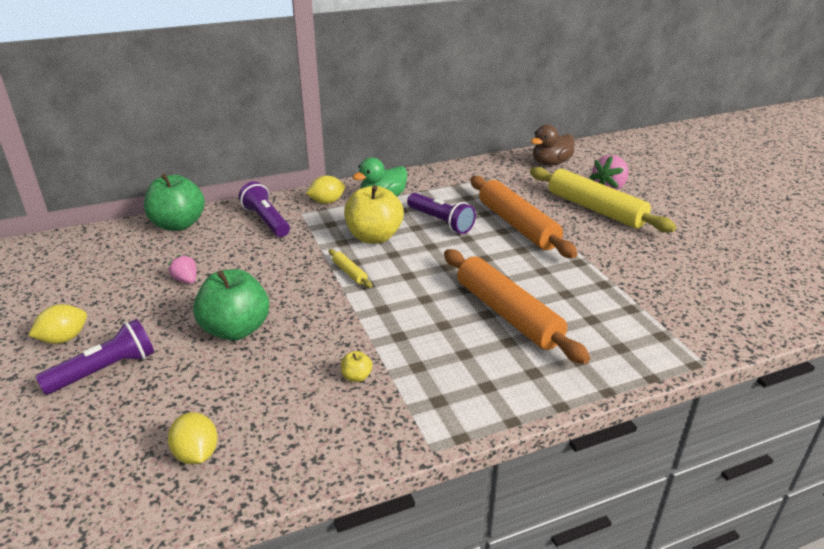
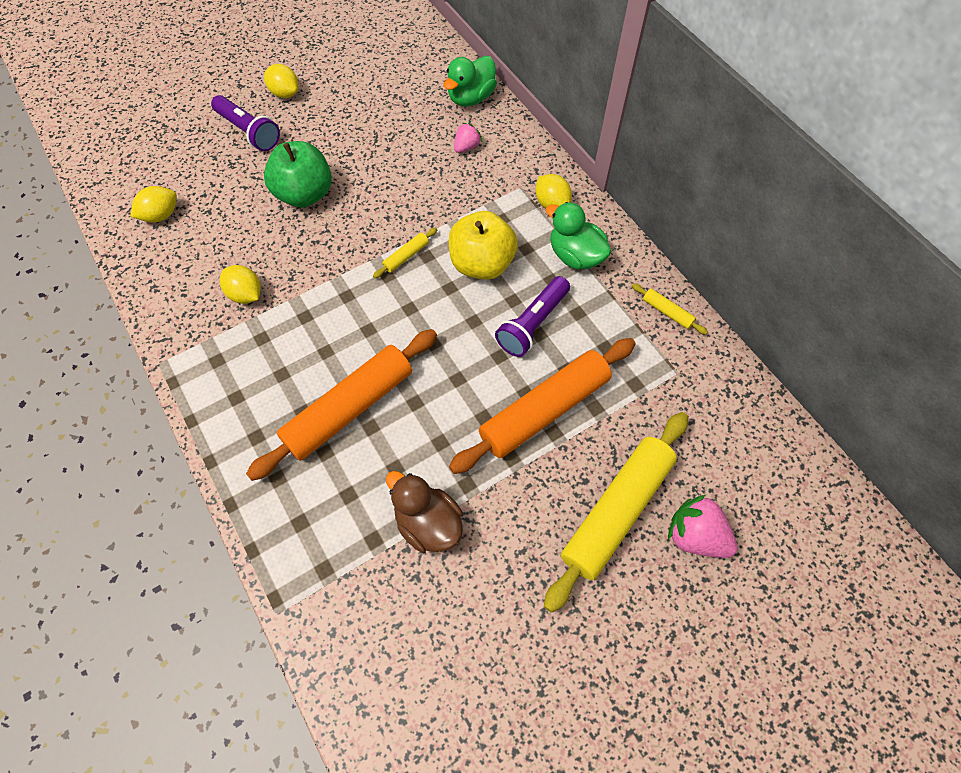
camera: 80 degrees right, 30 degrees up
(178, 225) = (471, 98): green apple -> green duck
(186, 280) = (374, 137): pink strawberry -> pink strawberry (466, 147)
(266, 220) = (495, 162): purple flashlight -> none
(356, 377) = (246, 294): yellow apple -> yellow lemon
(444, 174) = (667, 312): none -> yellow rolling pin
(551, 163) = (756, 450): brown duck -> brown duck (428, 523)

